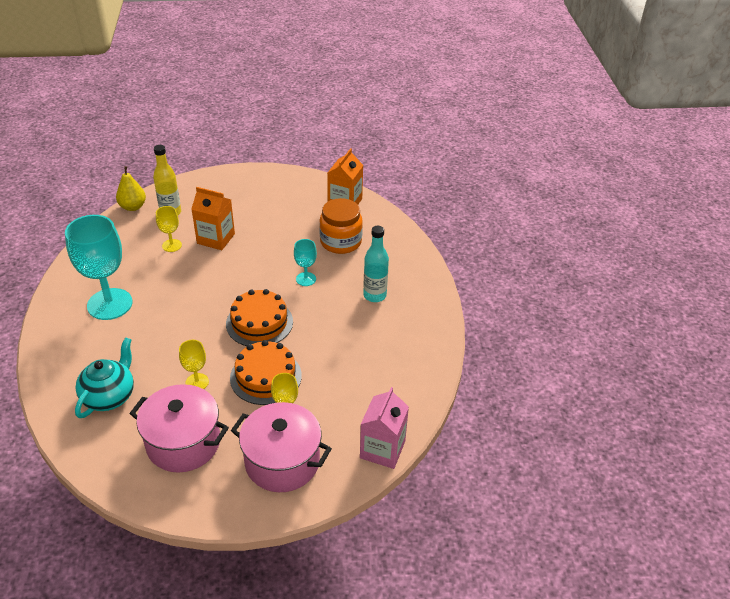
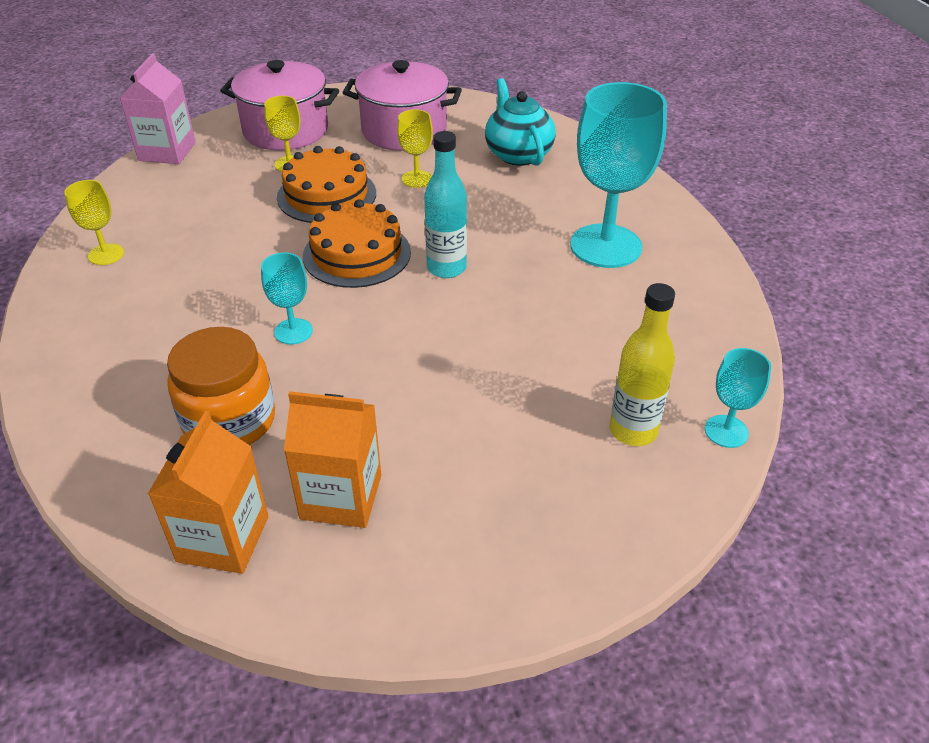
camera: 170 degrees right, 0 degrees up
(109, 396) = (518, 154): turquoise teapot -> turquoise teapot turned 150 degrees clockwise
(133, 207) = (726, 431): yellow pear -> turquoise goblet
(172, 245) = (577, 356): yellow goblet -> yellow goblet (106, 254)
(216, 238) = (499, 384): orange carton -> orange carton (341, 497)
(374, 295) = (161, 321): turquoise bottle -> turquoise bottle (446, 268)

